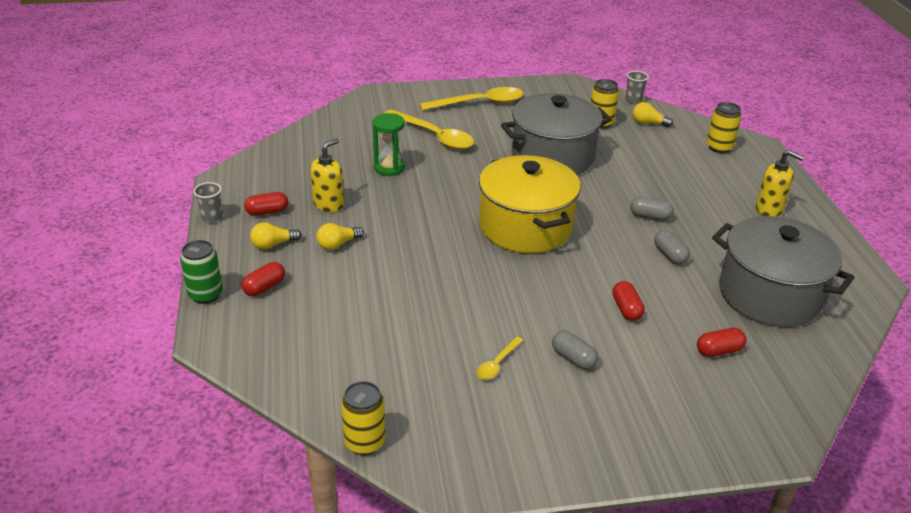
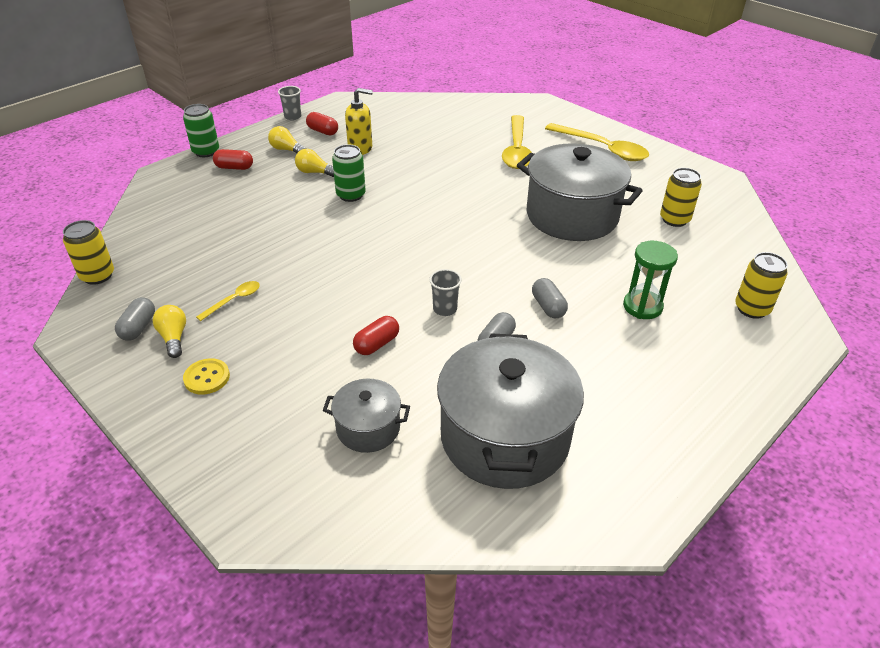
camera: 55 degrees right, 5 degrees up
(389, 168) = (441, 151): green hourglass -> green hourglass (642, 306)
(402, 240) = (351, 195): none -> green can
(497, 364) = (234, 300): yellow spoon -> yellow spoon turned 135 degrees clockwise
(525, 227) = (439, 243): yellow pot -> none
(573, 358) = (275, 338): grey capsule -> grey capsule (138, 327)
(594, 415) = (207, 377): none -> yellow button
(633, 100) = (753, 222): grey cup -> grey cup (445, 309)
(648, 123) = (722, 247): yellow light bulb -> yellow light bulb (174, 338)
(719, 351) = (368, 428): red capsule -> grey pot
(769, 210) = (675, 387): yellow soap dispenser -> none

